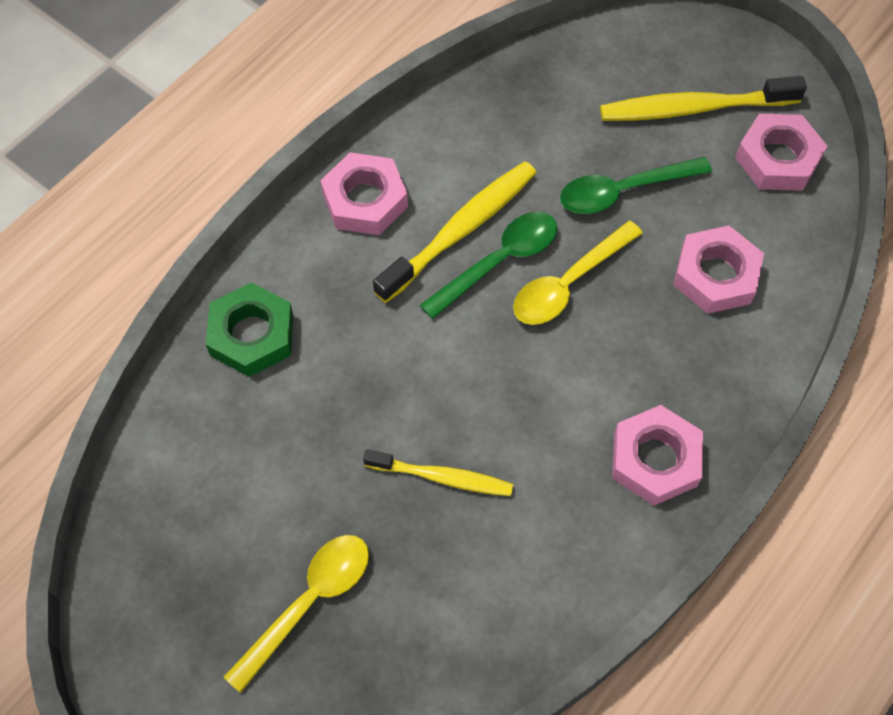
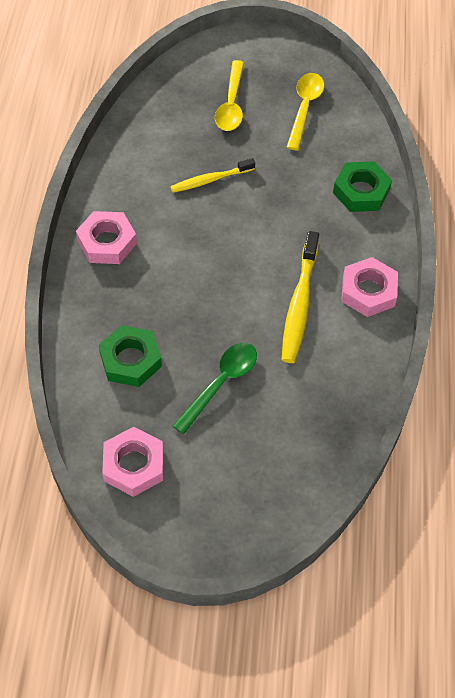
camera: 145 degrees right, 5 degrees down
(499, 261) = (263, 298): green spoon -> none
(569, 283) = (214, 308): yellow spoon -> yellow spoon (304, 108)
(694, 108) = (212, 472): yellow toothbrush -> none
(715, 275) = (130, 360): pink nut -> green nut

